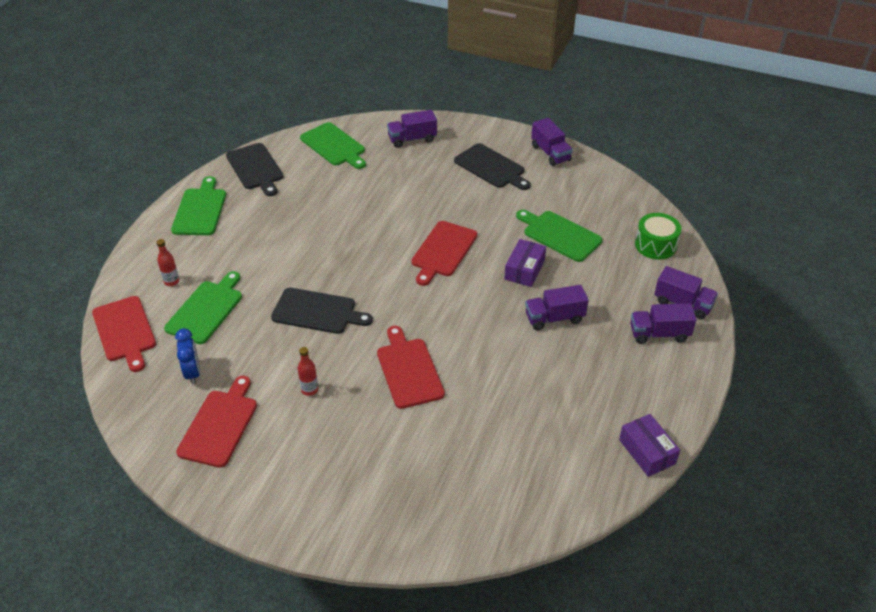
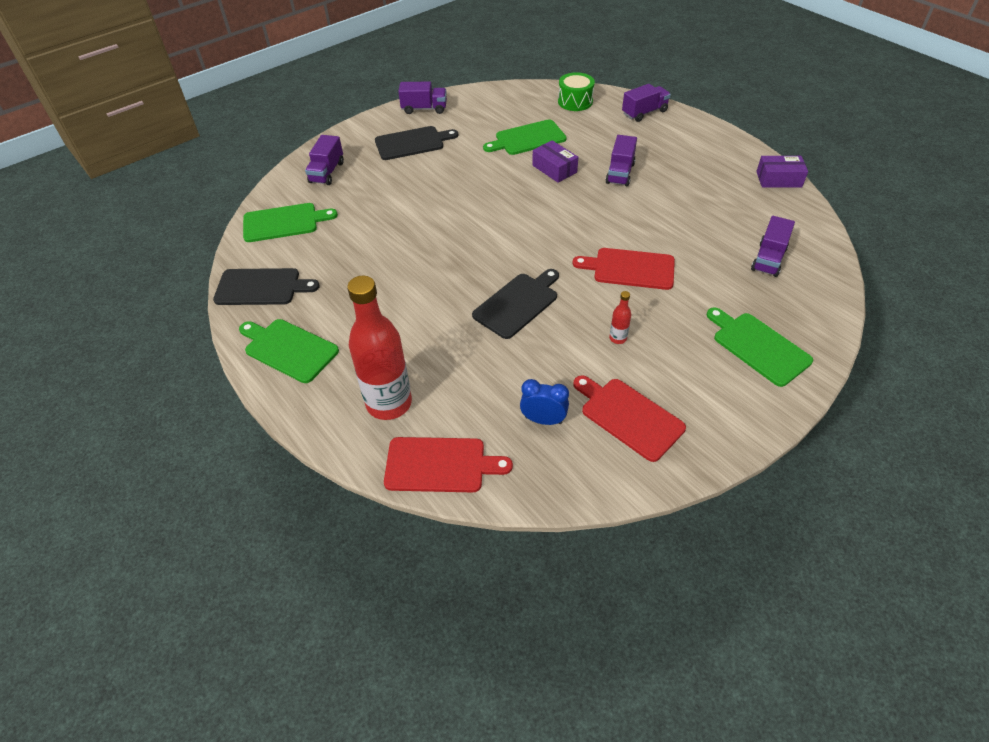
camera: 60 degrees left, 5 degrees up
(171, 281) = (389, 403): red bottle -> red bottle, size x2.47
(206, 310) = (456, 385): green cutting board -> green cutting board (758, 346)
(443, 251) = (496, 203): red cutting board -> none
(659, 334) = (668, 133): purple truck -> purple truck (768, 259)

